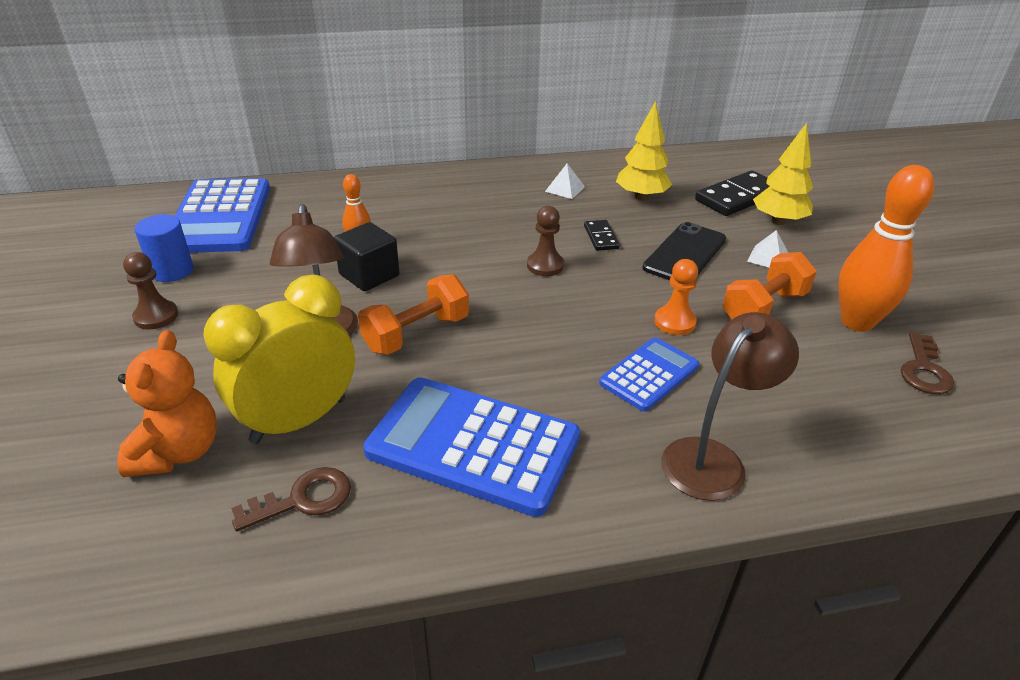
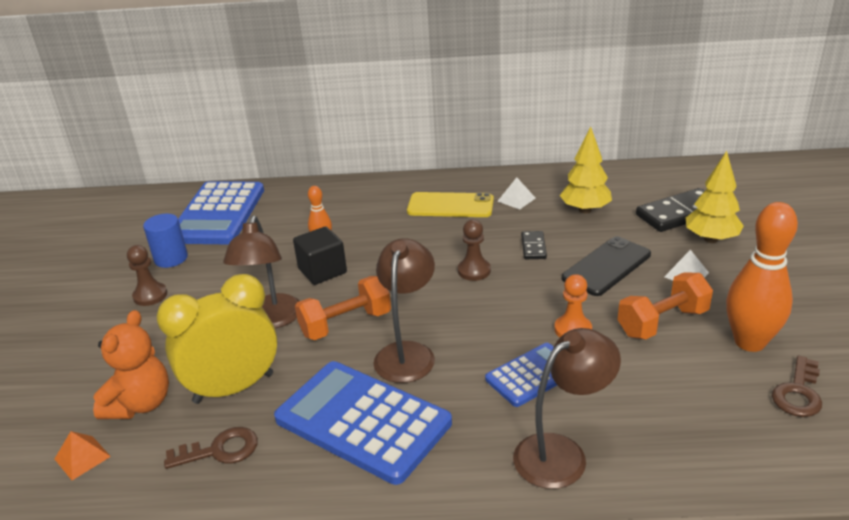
camera: 15 degrees right, 5 degrees down
(113, 530) = (82, 457): none -> orange pyramid
(495, 198) = (450, 206): none -> yellow phone
(500, 361) = (407, 353): none -> brown lamp

